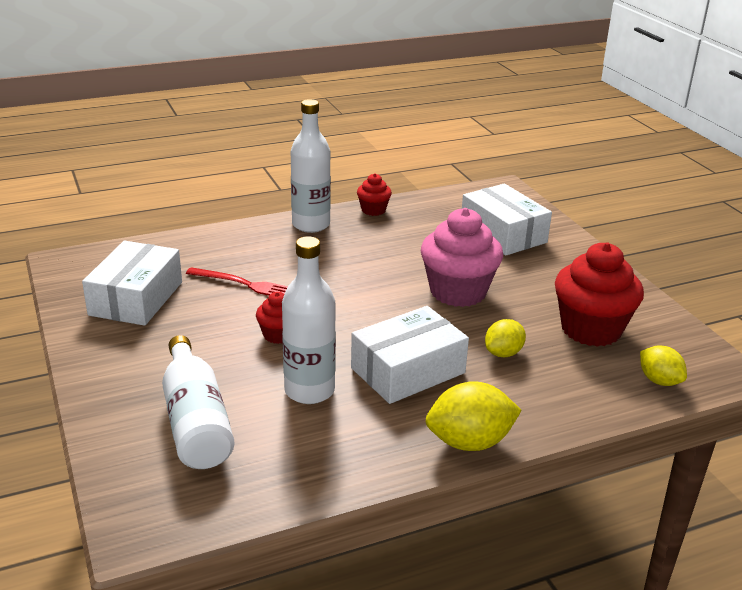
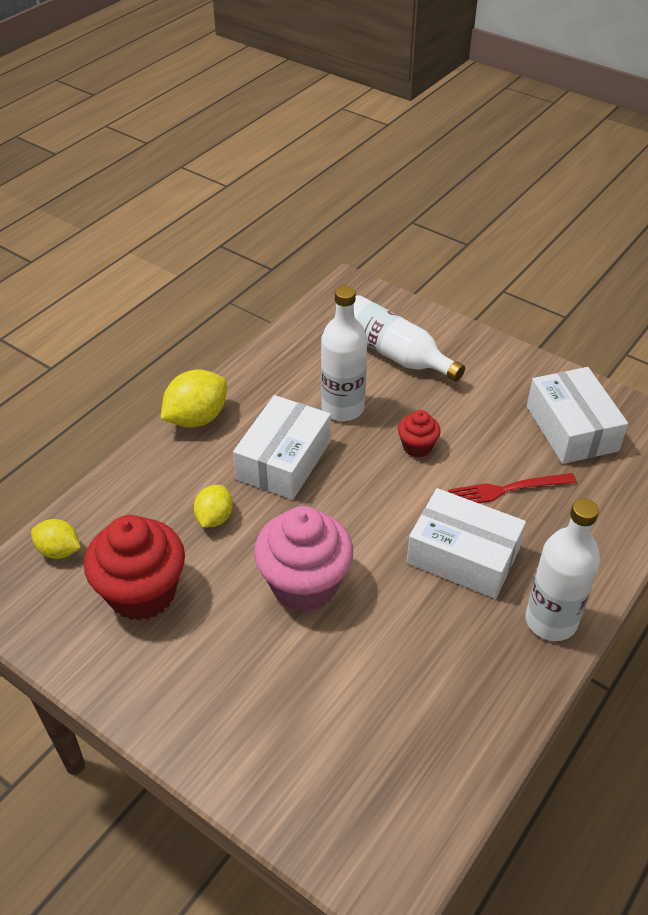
camera: 150 degrees right, 15 degrees up
(373, 210) = (513, 698): red cupcake -> none
(503, 233) = (319, 736): white box -> white box (463, 556)

